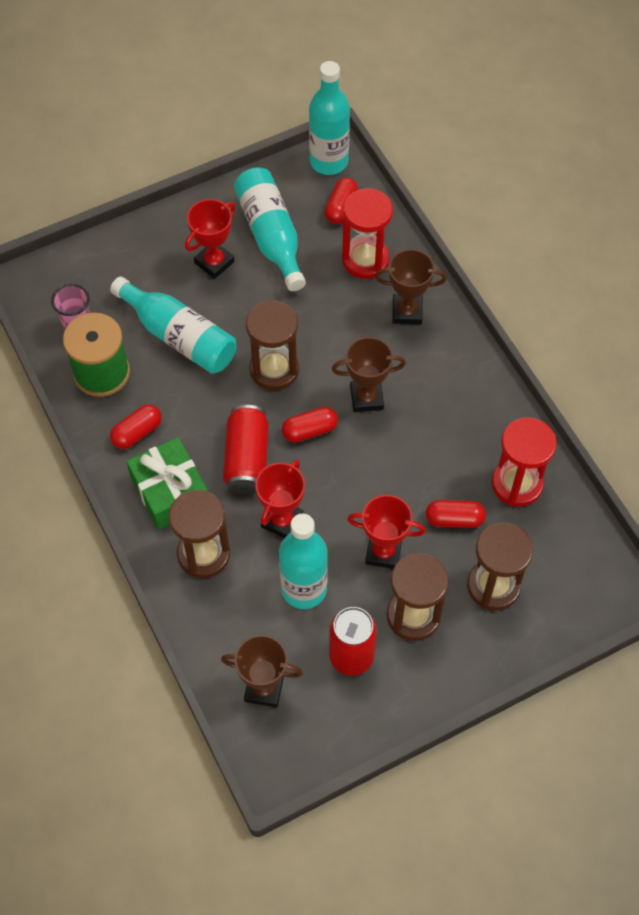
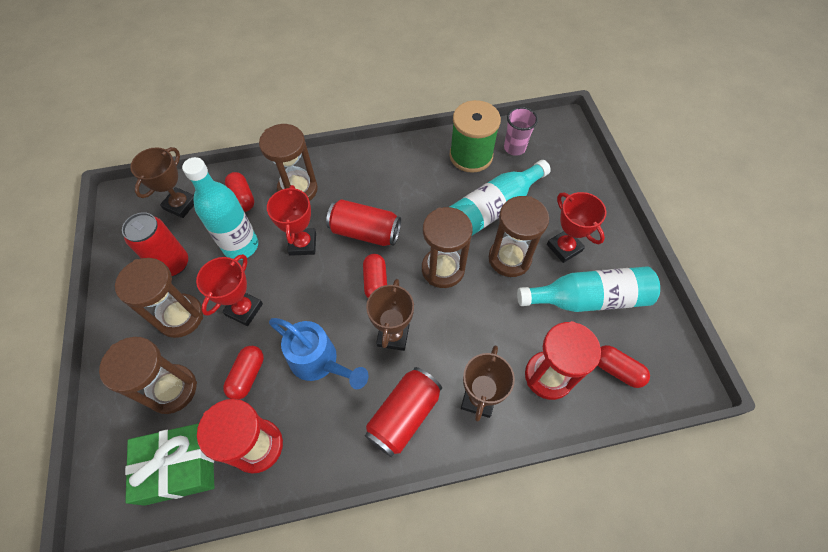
camera: 105 degrees right, 0 degrees up
(137, 432) = (412, 168): red capsule -> red capsule (242, 198)
(170, 491) = (356, 179): green gift -> green gift (179, 466)
(242, 310) = (509, 258): none -> brown hourglass
(282, 521) = (303, 244): red trophy -> red trophy turned 45 degrees clockwise
(329, 161) = (679, 373): turquoise bottle -> none
(417, 457) = (319, 362): none -> blue watering can
(444, 369) = (404, 415): none -> red can

